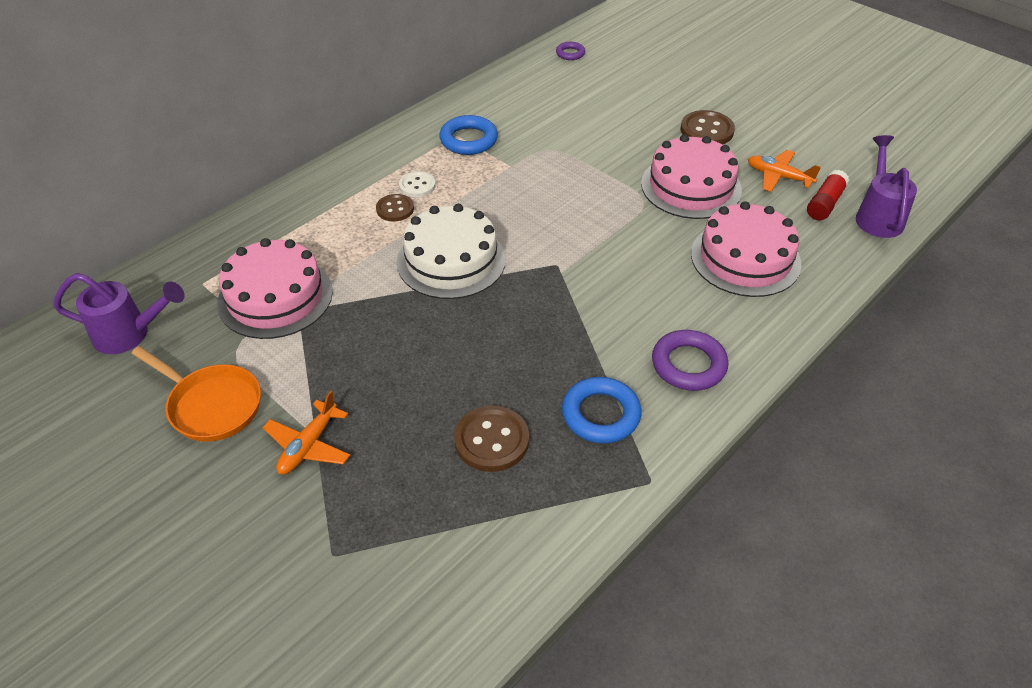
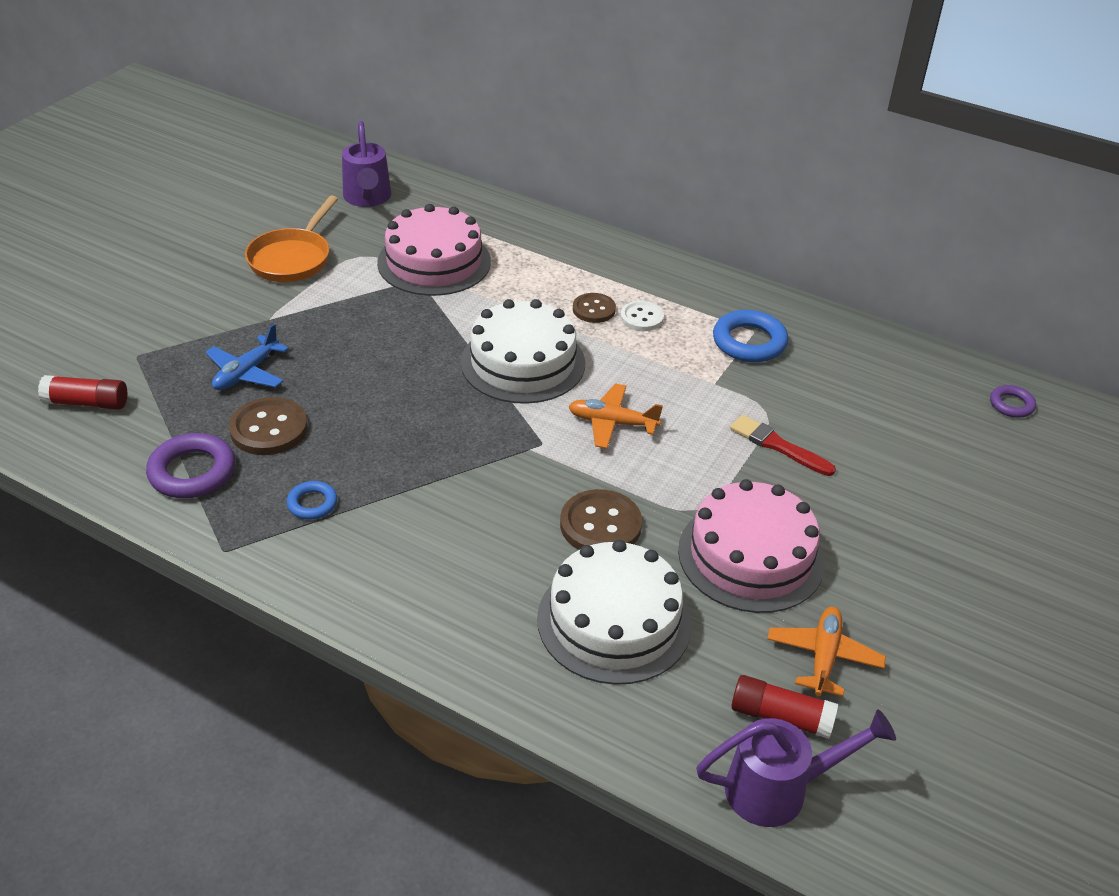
camera: 75 degrees right, 5 degrees down
(308, 445) = (252, 319): orange plane -> orange plane (612, 423)
(399, 454) = (246, 373): none -> blue plane
(403, 603) = (87, 403): none -> red glue stick
(586, 152) = (778, 445): none -> red brush
(600, 414) = (312, 503): blue ring -> blue ring, size x0.57
(688, 365) = (400, 572): purple ring -> purple ring (192, 472)
(706, 130) = (900, 567): brown button -> brown button (600, 525)
(745, 258) = (614, 621): pink cake -> white cake

